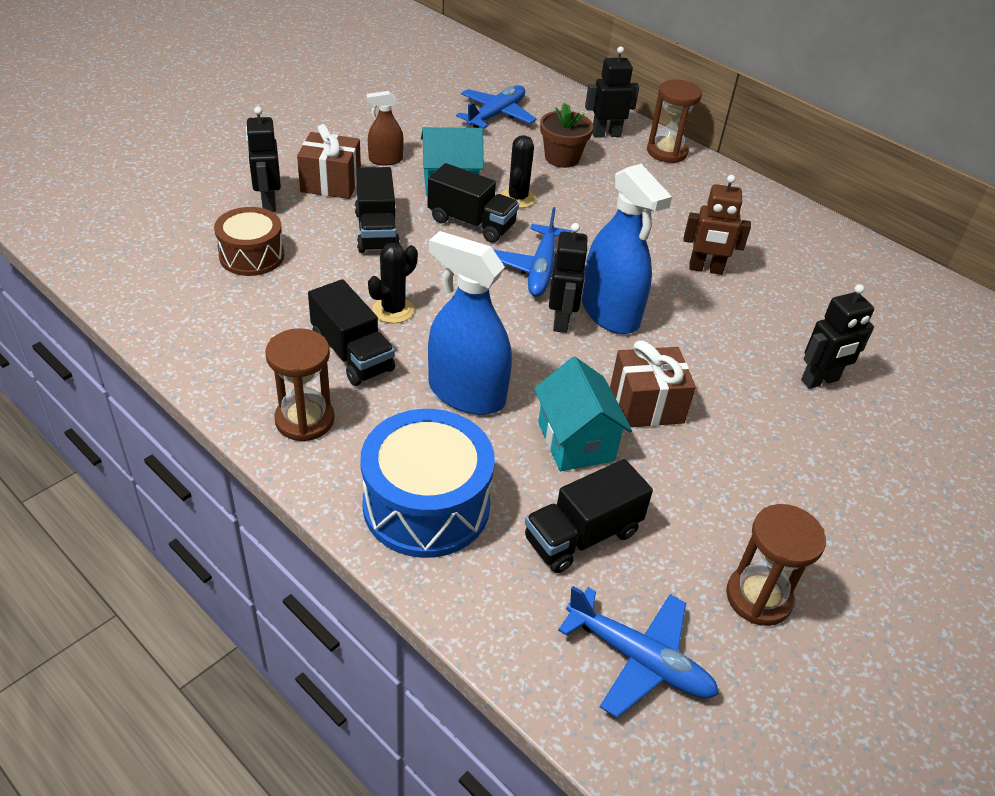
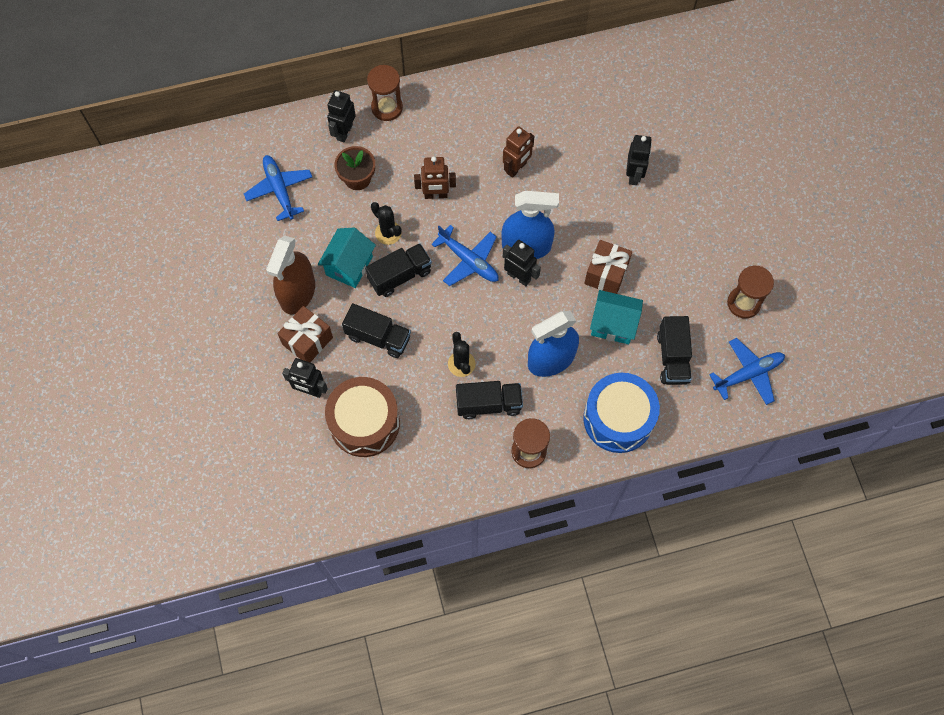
camera: 55 degrees left, 25 degrees up
(252, 256) = (364, 423): brown drum -> brown drum, size x1.56
(385, 160) = (297, 293): brown spray bottle -> brown spray bottle, size x1.90
(601, 217) = (436, 195): none -> brown robot

